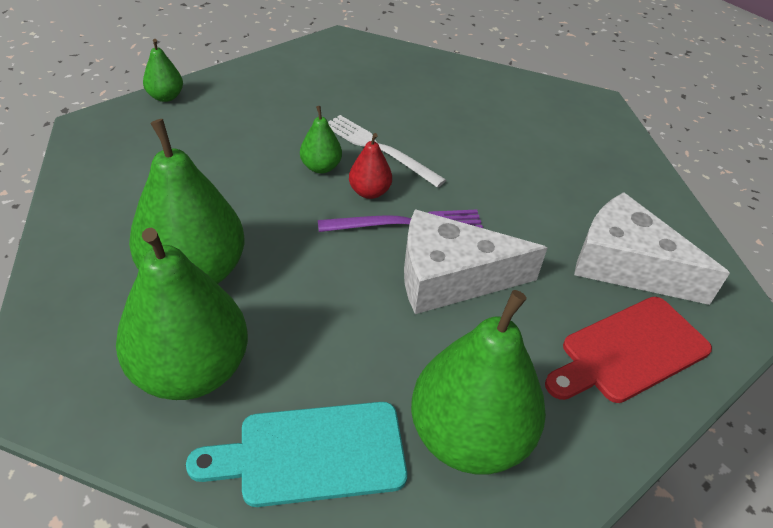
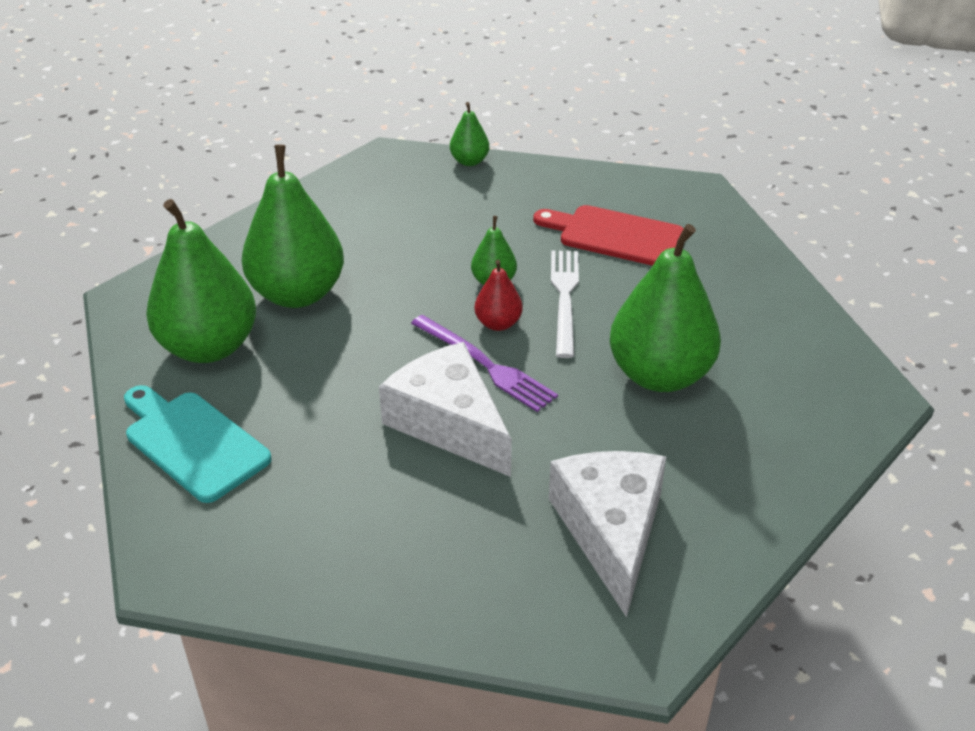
camera: 55 degrees right, 5 degrees down
(469, 436) = (284, 516): green pear -> green pear (660, 375)
(629, 351) = (487, 578): red cutting board -> red cutting board (615, 236)

